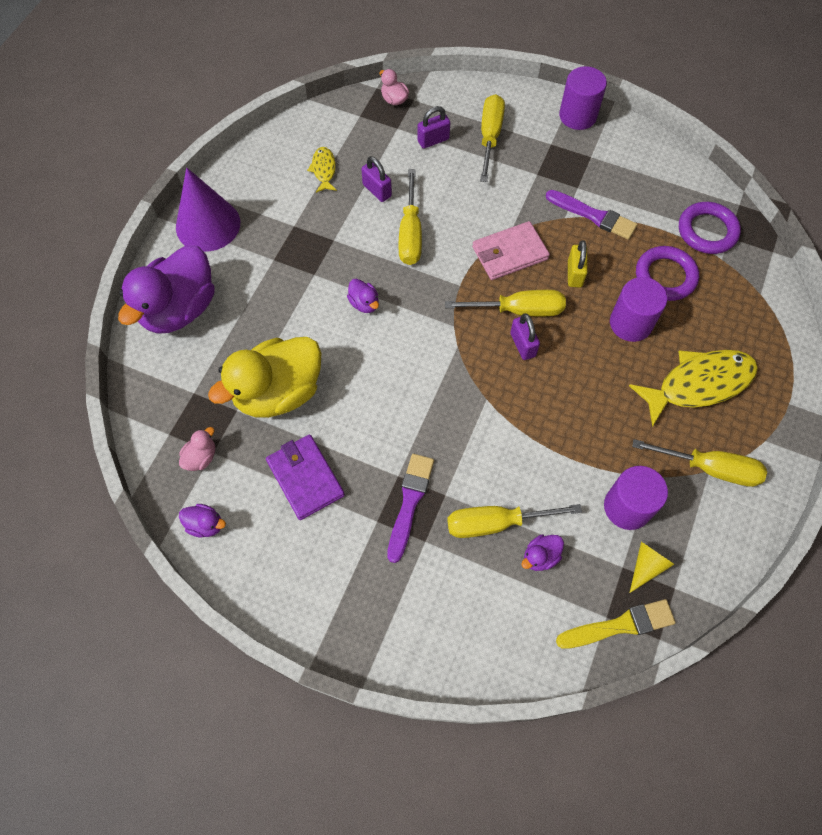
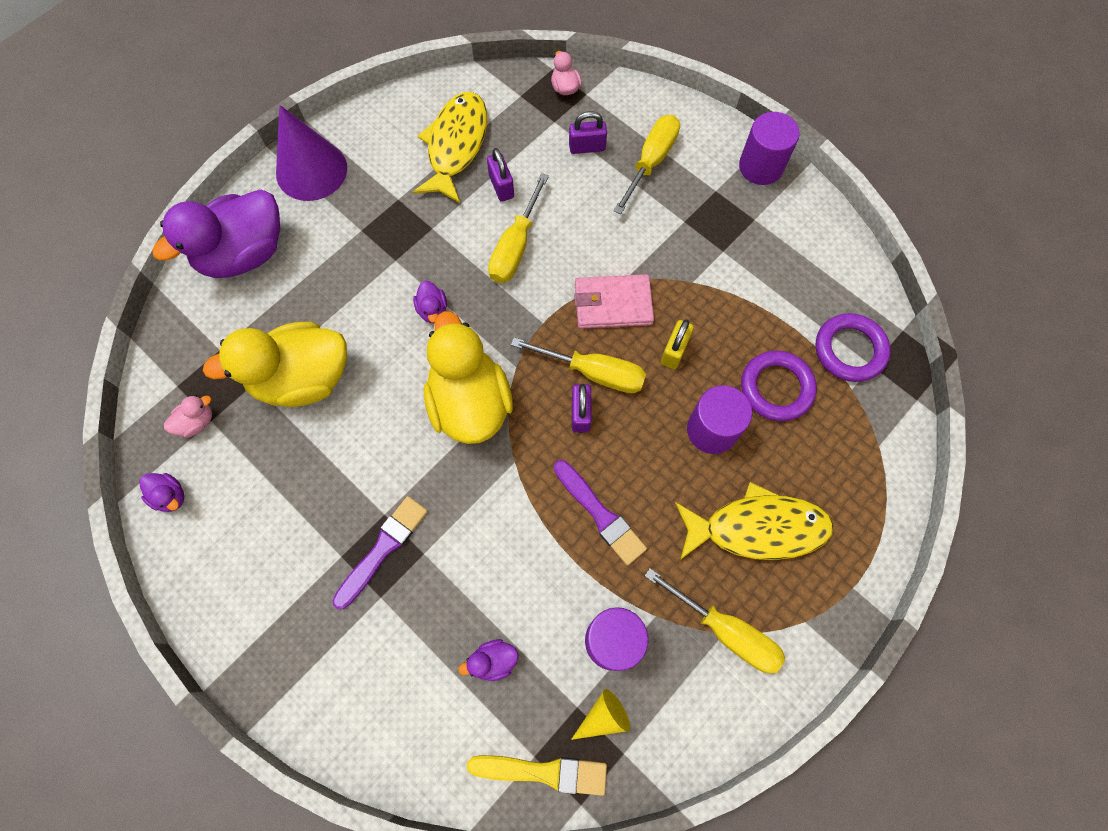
camera: 20 degrees right, 5 degrees up
(305, 478) = (289, 482): purple wallet -> none
(324, 170) = (456, 146): yellow fish -> yellow fish, size x2.03
(429, 366) = (470, 403): none -> yellow duck
(496, 523) = (463, 605): yellow screwdriver -> none
(593, 216) = (726, 290): purple brush -> purple brush (600, 514)

